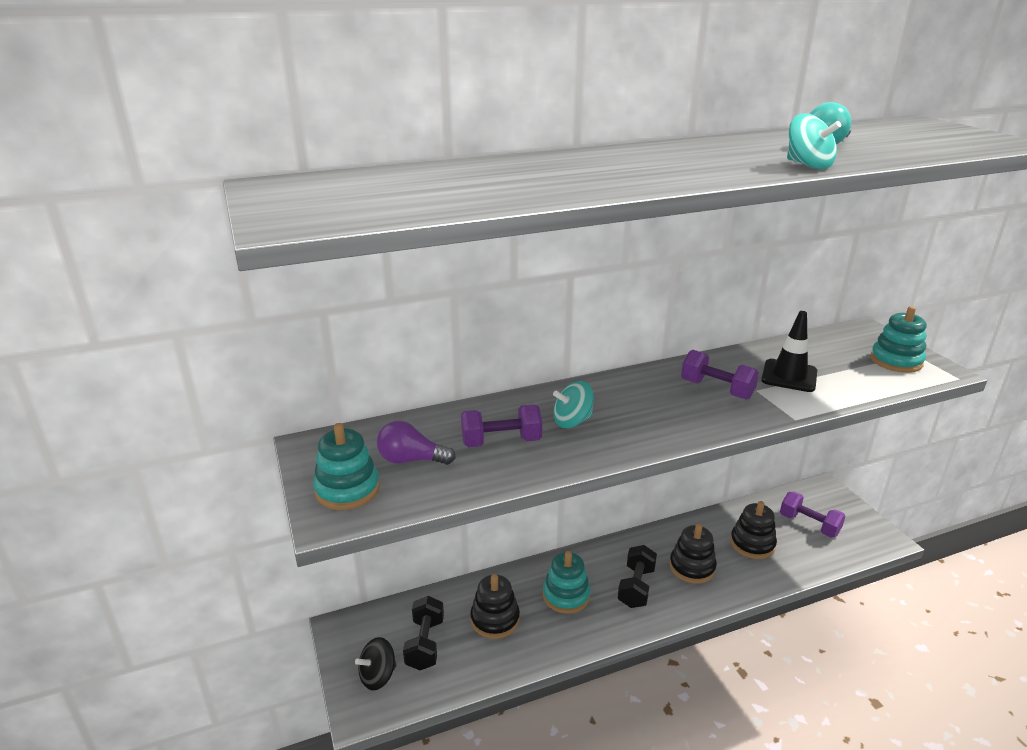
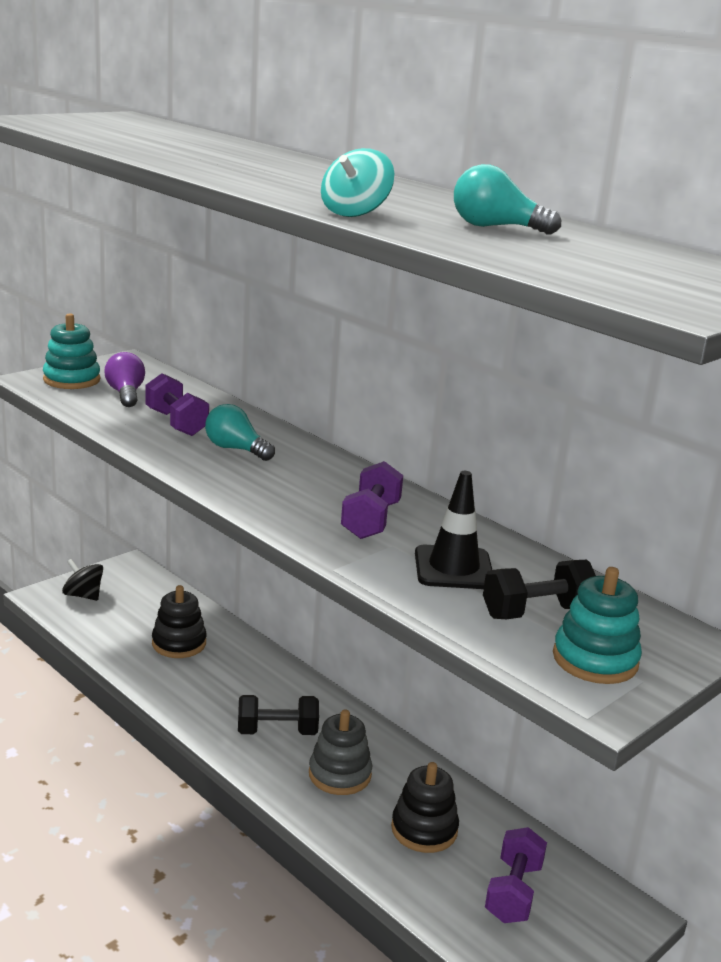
camera: 65 degrees right, 5 degrees down
(425, 644) = (130, 611): black dumbbell -> black dumbbell (536, 612)
(566, 595) = (236, 683): turquoise stacking toy -> none
(572, 421) = (236, 449): turquoise spinning top -> turquoise light bulb
(692, 567) = (340, 774): black stacking toy -> grey stacking toy

